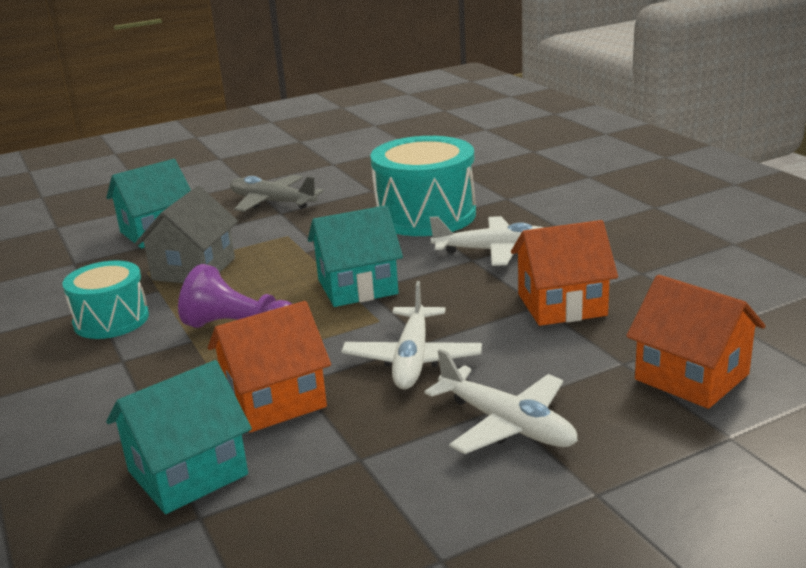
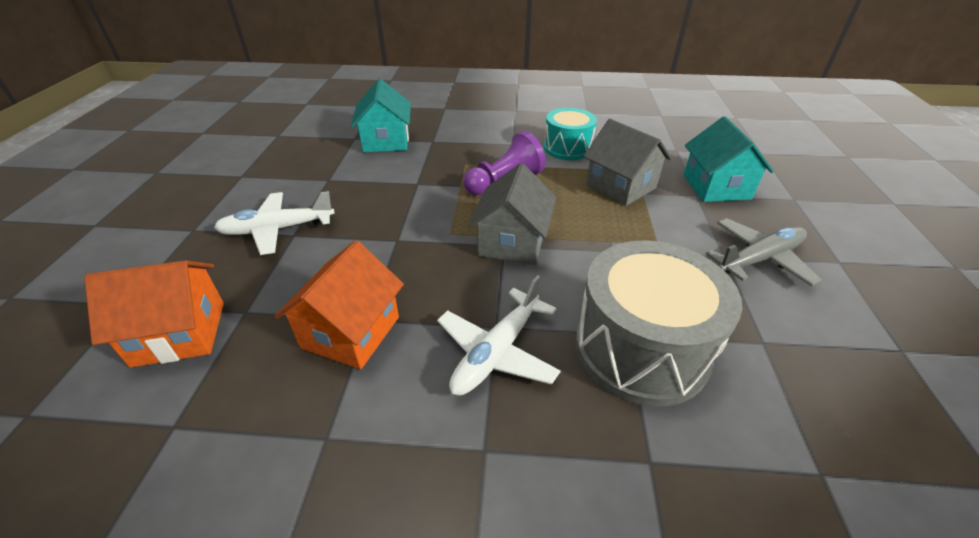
camera: 120 degrees right, 15 degrees up
(274, 400) = (410, 172): orange house -> none
(357, 287) = (512, 242): turquoise house -> grey house
(412, 359) = (384, 226): white plane -> none
(425, 215) = (641, 349): turquoise drum -> grey drum

